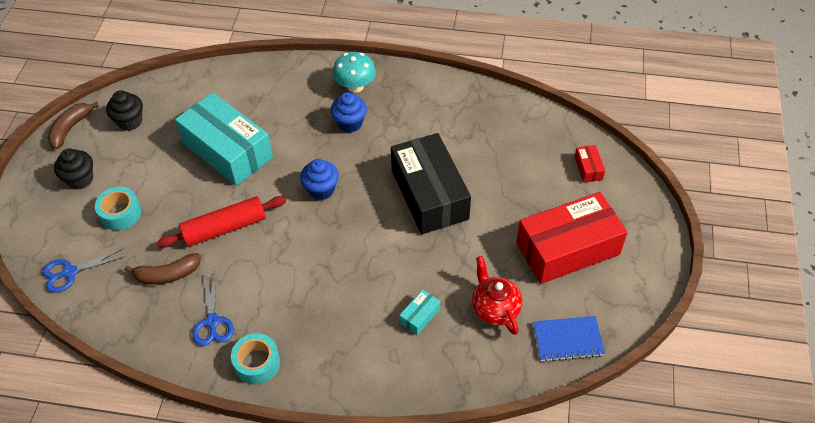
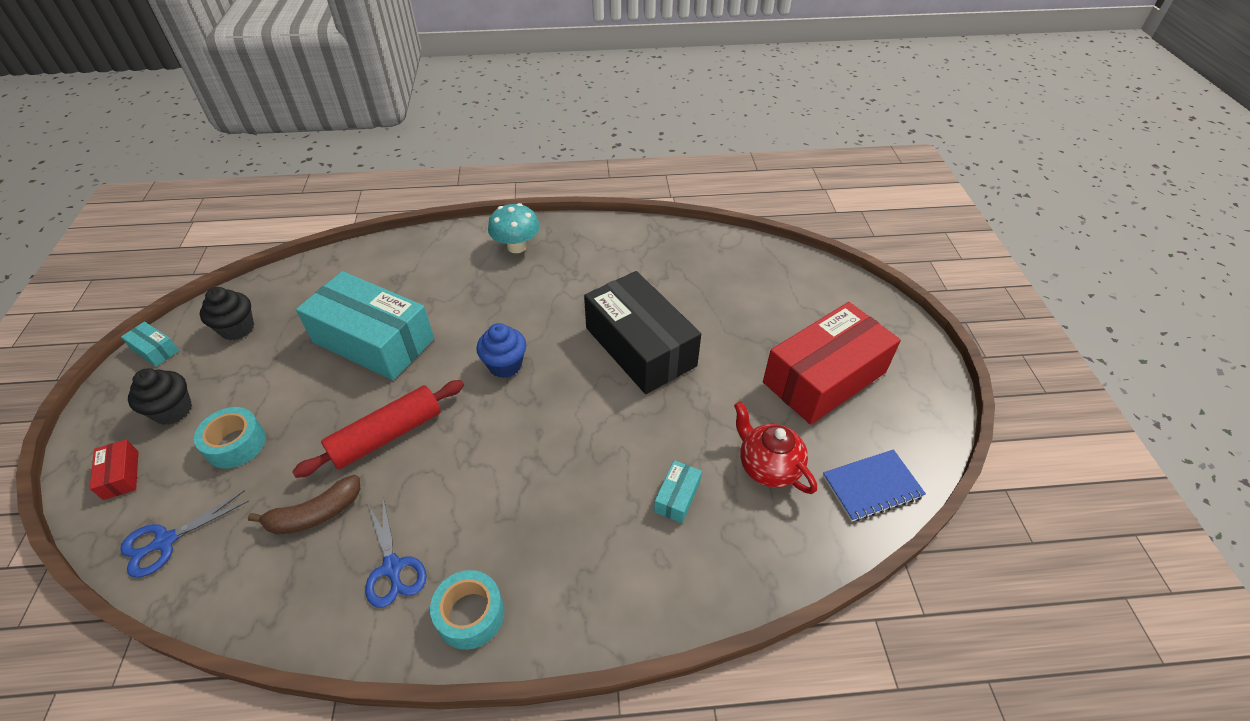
camera: 15 degrees left, 5 degrees down
(70, 128) = (155, 350): brown banana -> turquoise box
(350, 123) = (521, 286): blue cupcake -> none
(588, 168) = (809, 287): red box -> red box (121, 475)

